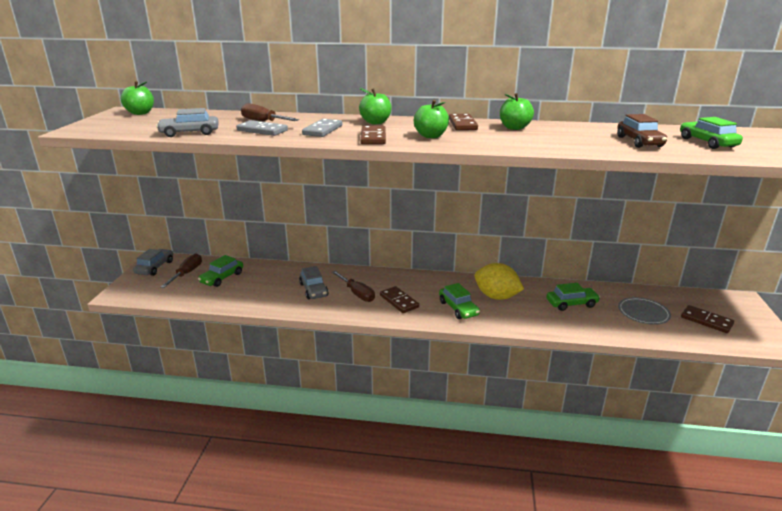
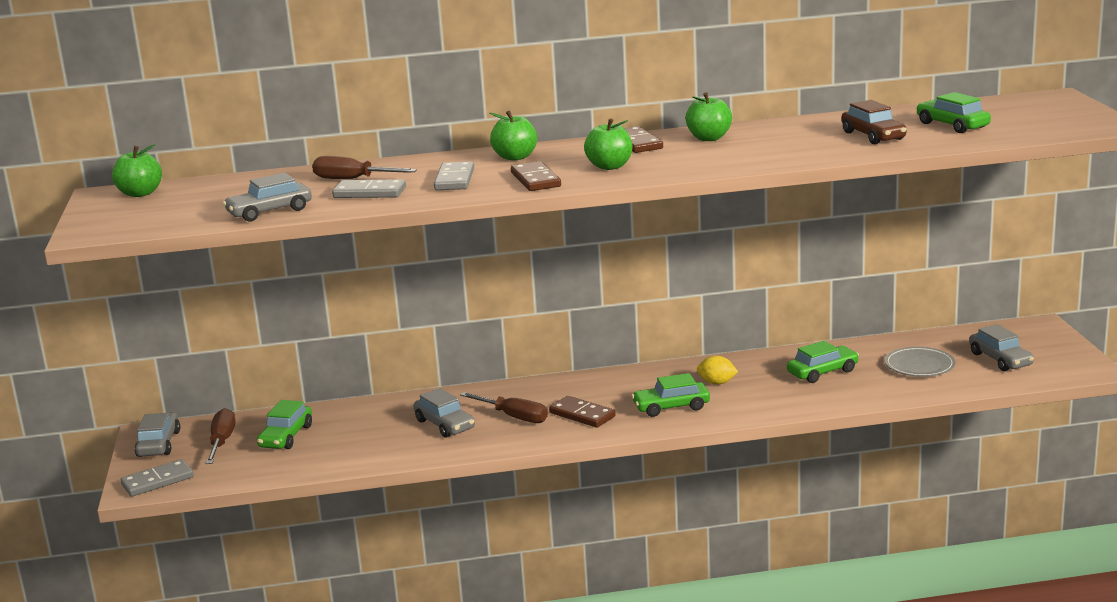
camera: 15 degrees left, 5 degrees down
(133, 292) = (157, 481): none -> grey domino
(458, 308) = (671, 407): green car -> green car turned 120 degrees clockwise
(496, 296) = (717, 383): yellow lemon -> yellow lemon, size x0.54
(706, 321) = (1000, 359): brown domino -> grey car

